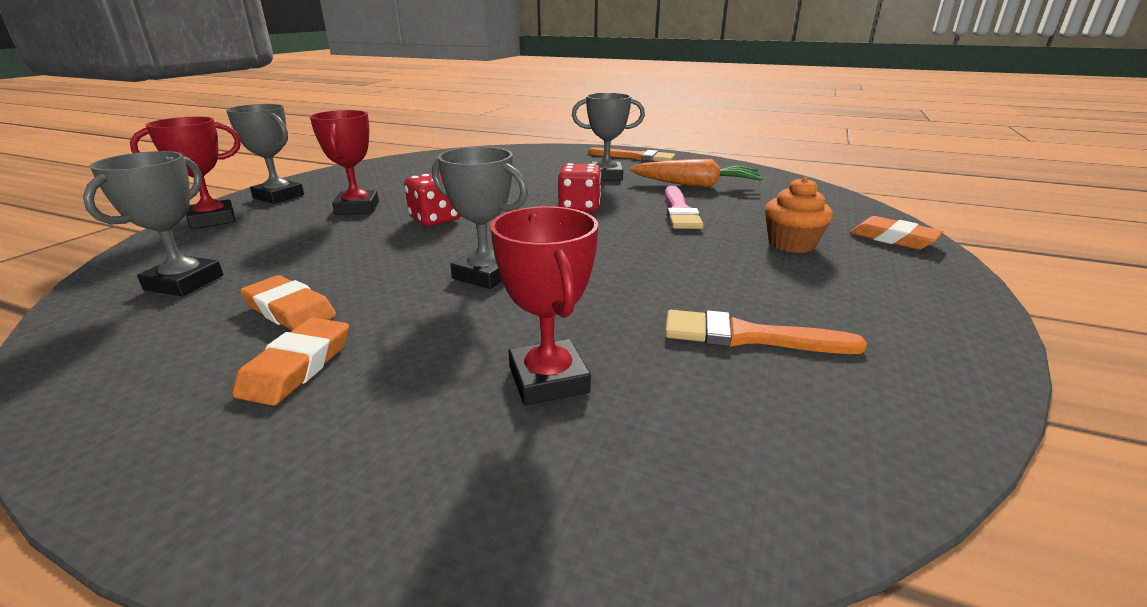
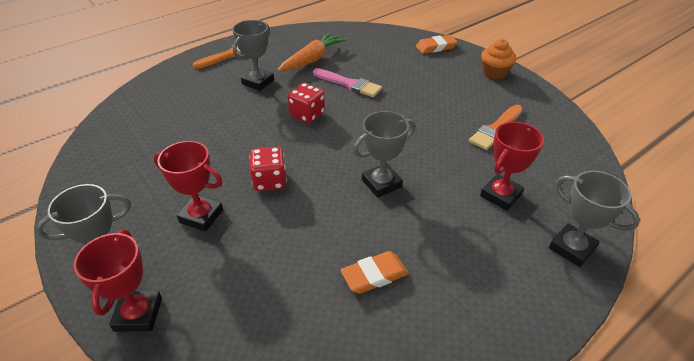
camera: 60 degrees left, 15 degrees up
(184, 283) = (286, 332): grey trophy -> grey trophy (571, 248)
(297, 367) = (446, 278): orange eraser -> none
(548, 380) = (500, 195): red trophy -> red trophy turned 60 degrees counterclockwise
(791, 244) = (420, 74): orange cupcake -> orange cupcake (494, 73)

